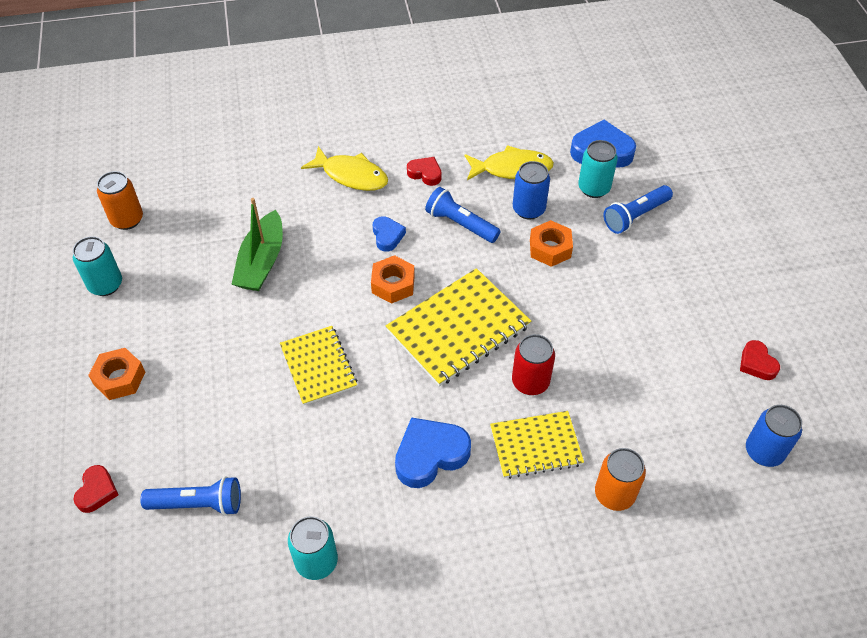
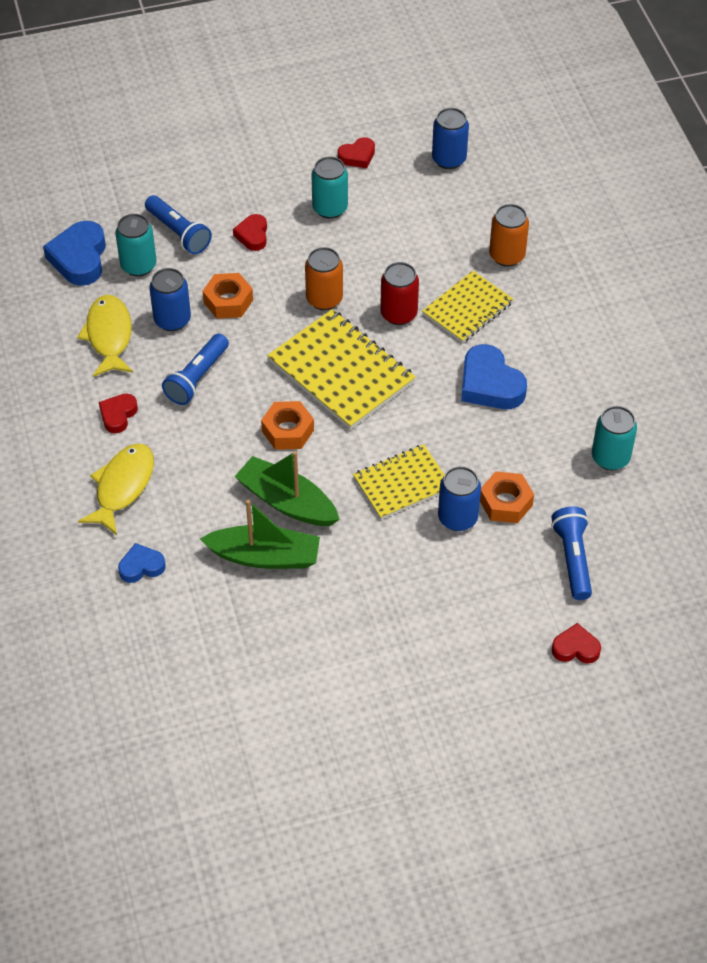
camera: 95 degrees left, 0 degrees up
(105, 285) = (312, 710): turquoise can -> turquoise can (330, 208)
(119, 378) = (440, 661): orange nut -> orange nut (505, 502)
(127, 219) = (205, 712): orange can -> orange can (324, 299)
(269, 408) = (457, 518): none -> blue can
(315, 279) = (287, 502): none -> green boat
(387, 236) = (218, 442): blue heart -> blue heart (141, 566)
(536, 446) = (467, 308): yellow notebook -> yellow notebook turned 60 degrees clockwise
(635, 270) = (252, 235): none -> red heart

